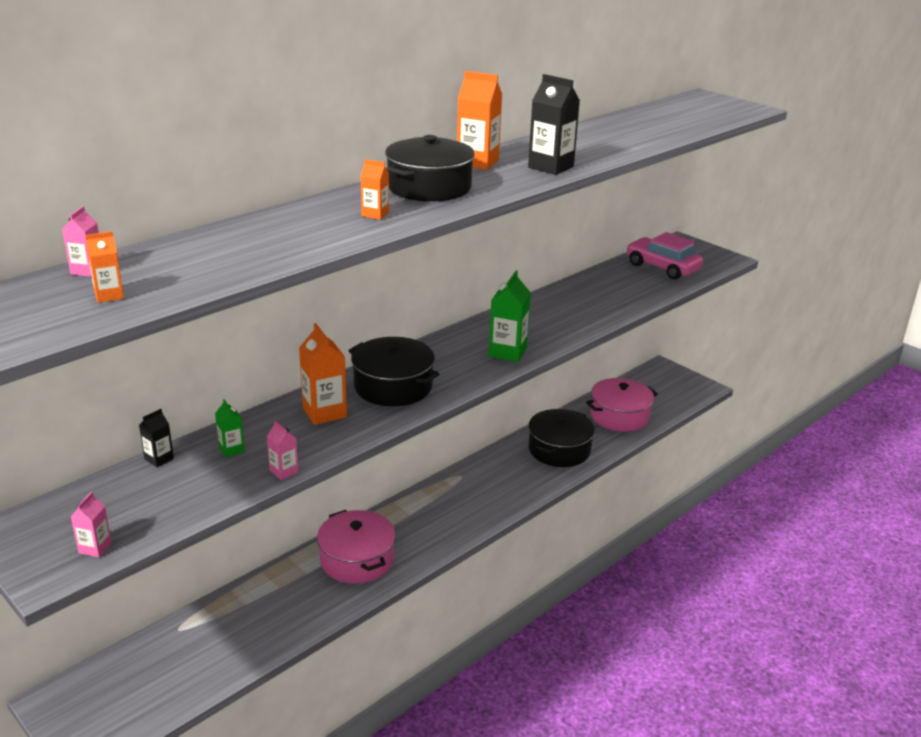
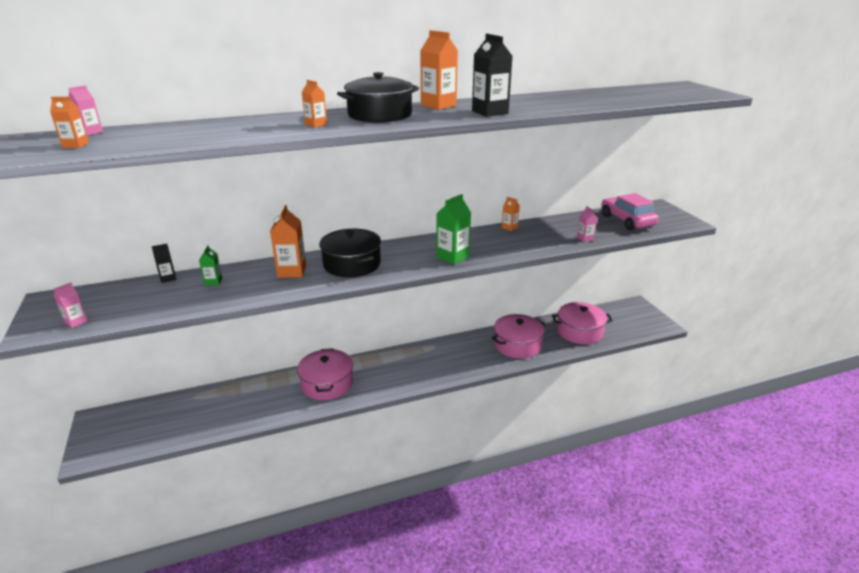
camera: 25 degrees right, 0 degrees up
(284, 471) = (228, 302): pink carton -> pink carton (585, 238)
(540, 300) = (509, 227): none -> orange carton
(559, 450) = (517, 345): black pot -> pink pot

